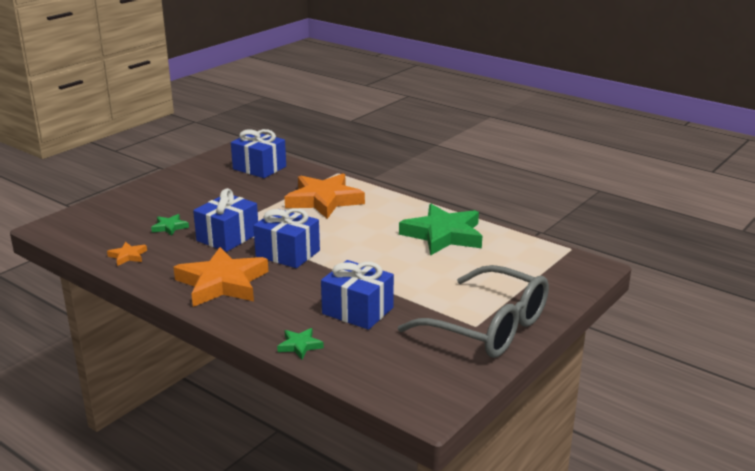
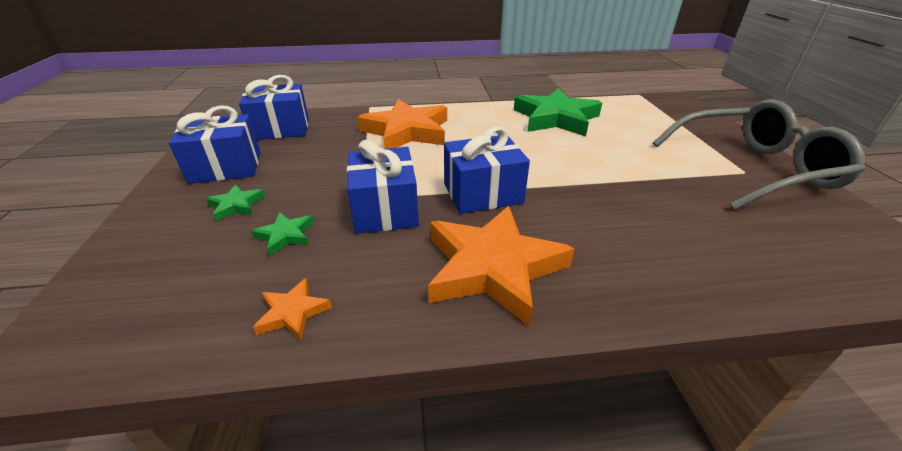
camera: 45 degrees left, 10 degrees up
(300, 345) = (724, 286): green star -> green star (236, 205)
(357, 311) = (663, 212): blue gift -> blue gift (226, 167)

